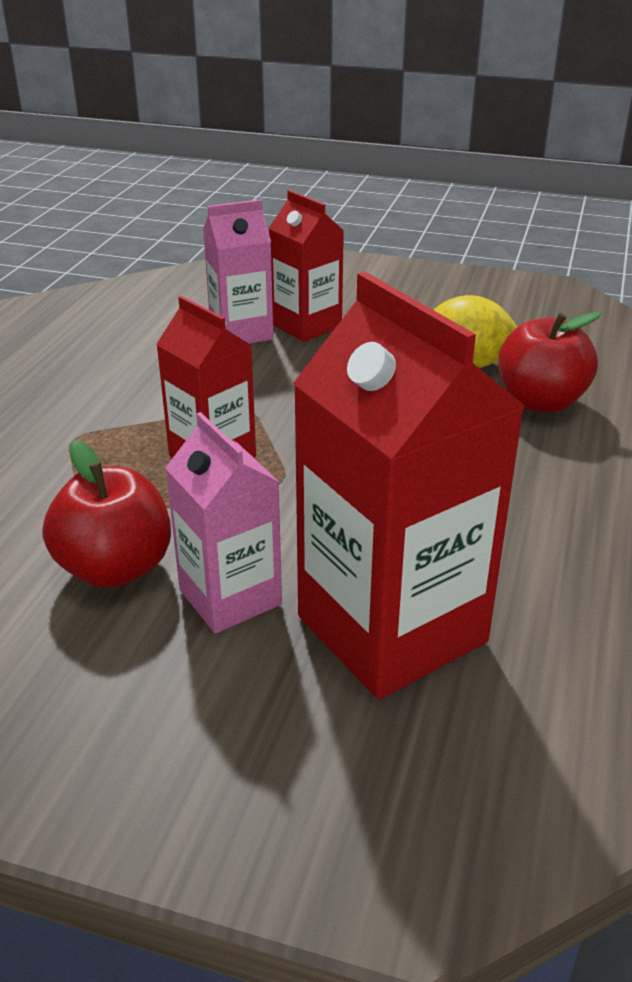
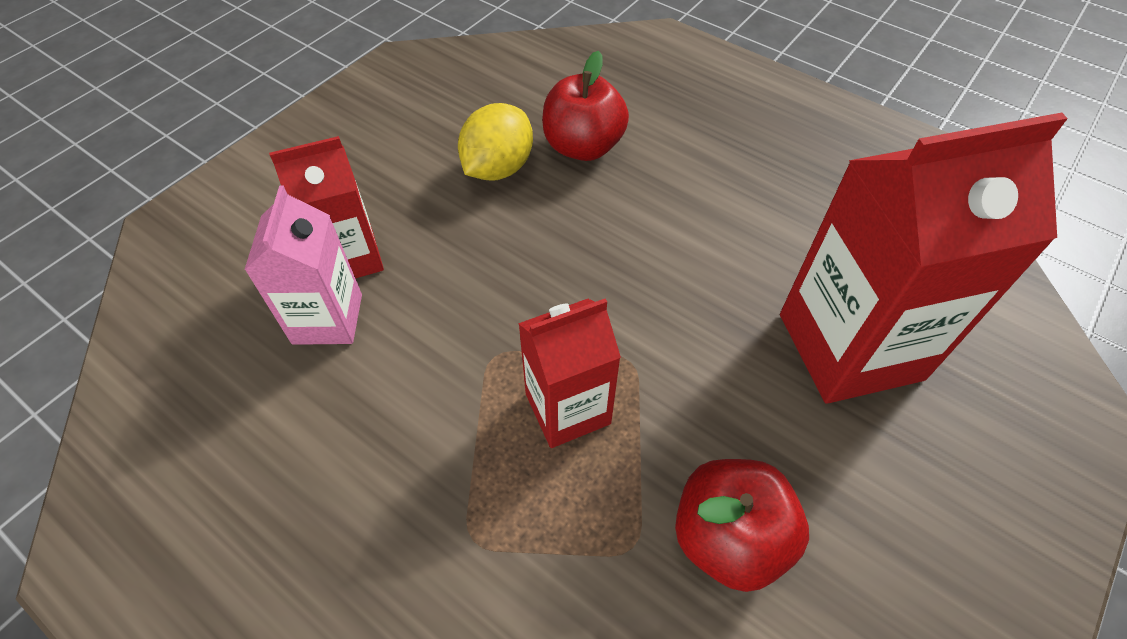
camera: 70 degrees left, 20 degrees up
(230, 597) = (791, 448): pink carton -> none

